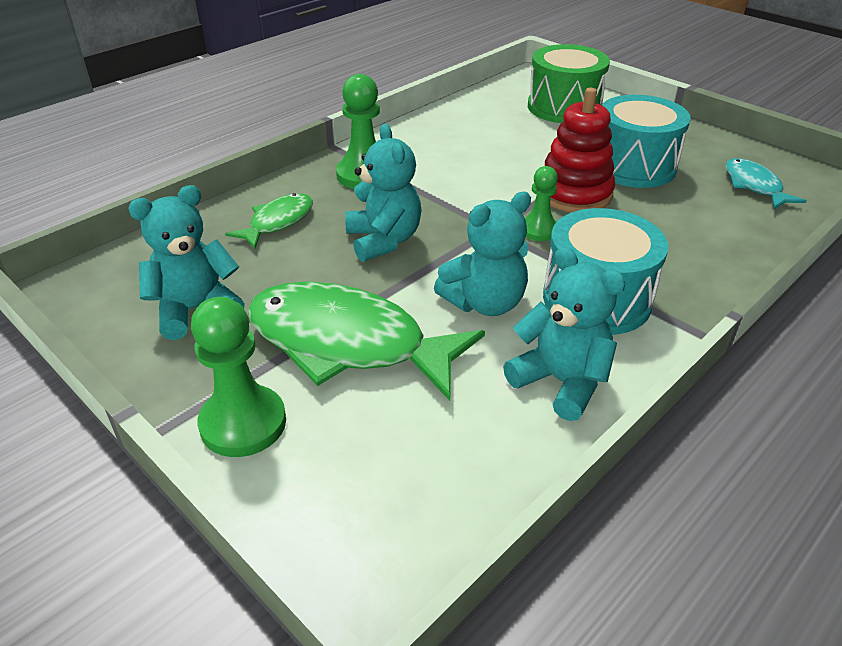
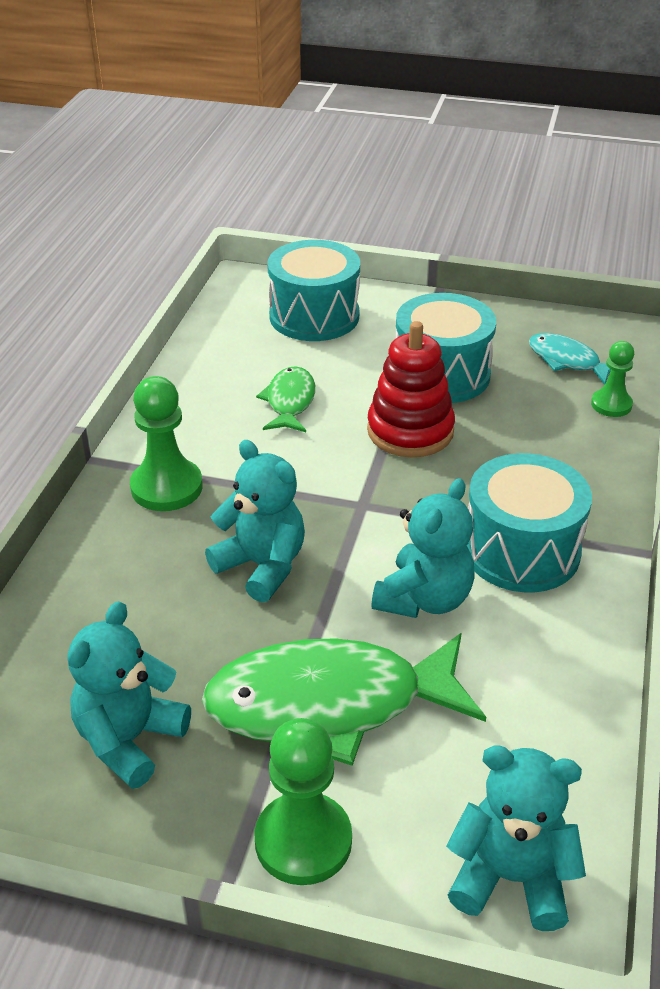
camera: 30 degrees left, 0 degrees up
(278, 222) = (121, 589): green fish -> green fish (290, 402)
(538, 230) = (409, 490): green pawn -> green pawn (611, 404)
(560, 382) = (555, 654): turquoise teddy bear -> turquoise teddy bear (511, 878)
(564, 107) = (314, 316): green drum -> turquoise drum

